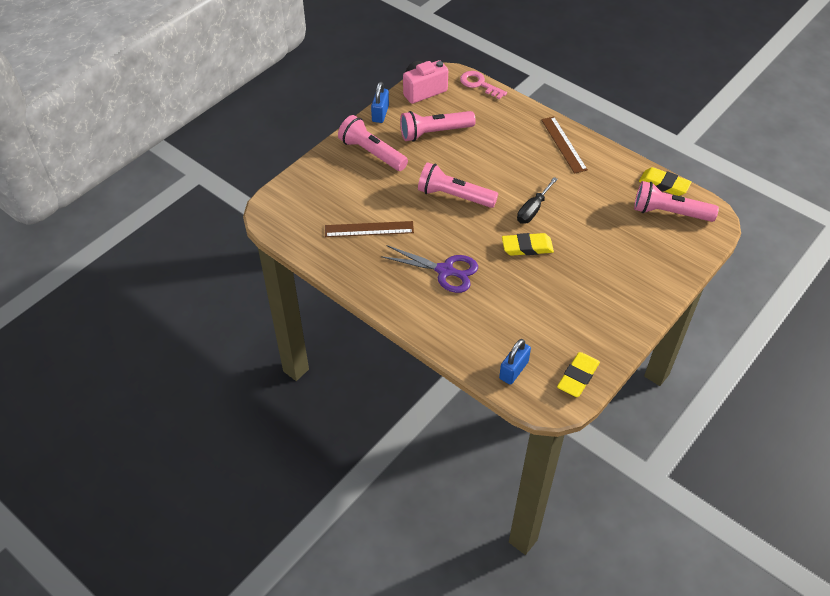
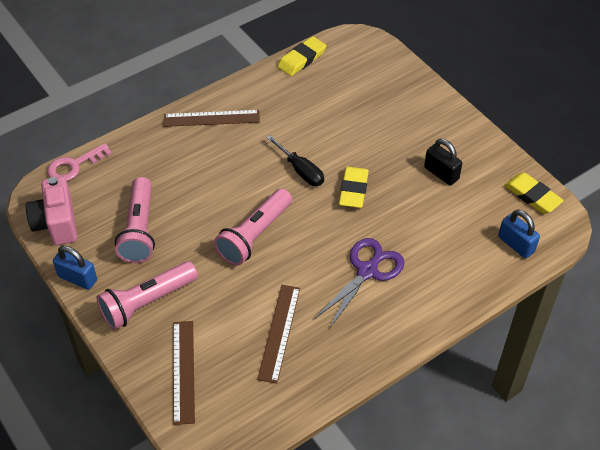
camera: 75 degrees left, 0 degrees up
(321, 185) = (183, 371): none -> brown ruler
(574, 304) = (441, 173): none -> black padlock
(669, 212) = (341, 67): pink flashlight -> none

